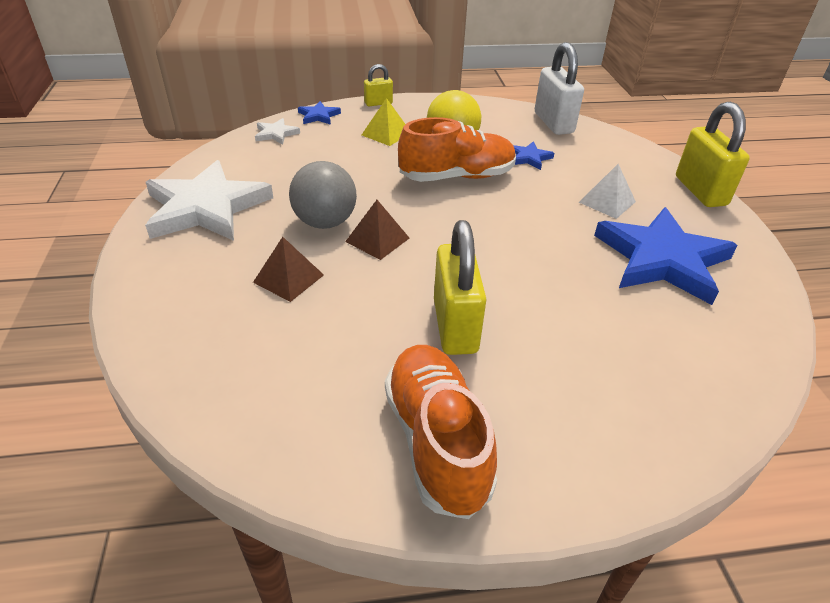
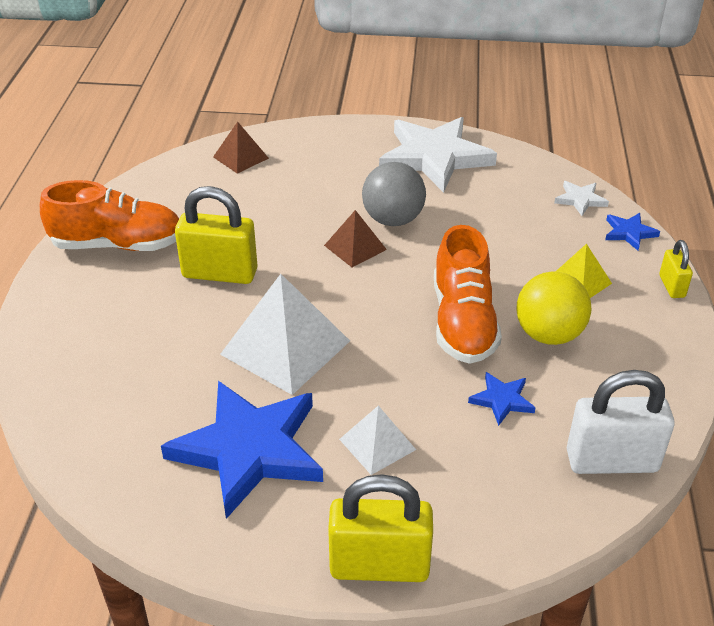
camera: 105 degrees right, 0 degrees up
(288, 278) = (316, 195): brown pyramid -> brown pyramid (240, 157)
(538, 260) = (285, 347): none -> white pyramid

